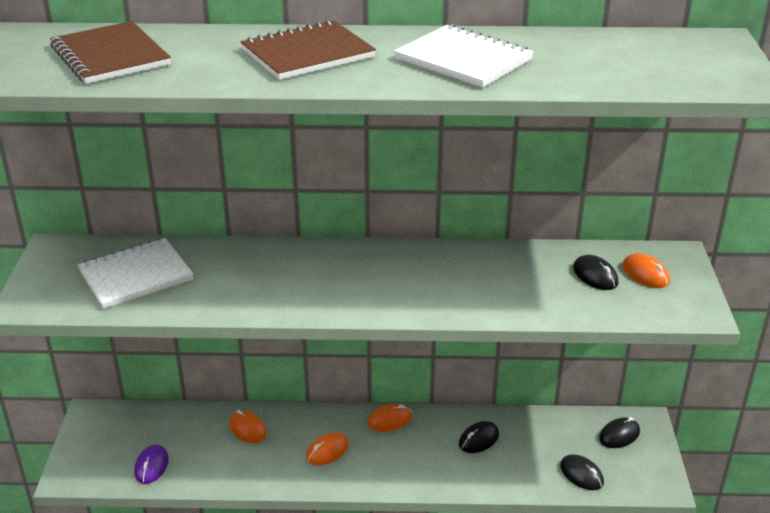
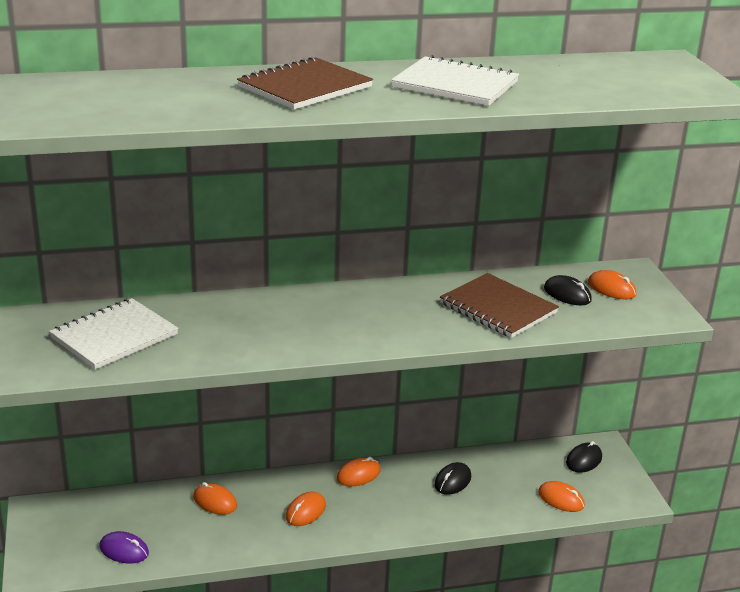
camera: 15 degrees left, 5 degrees down
(110, 56) = (107, 98): brown notebook -> brown notebook (498, 308)
(151, 466) = (124, 550): purple mouse -> purple mouse turned 60 degrees counterclockwise
(581, 474) = (561, 499): black mouse -> orange mouse

